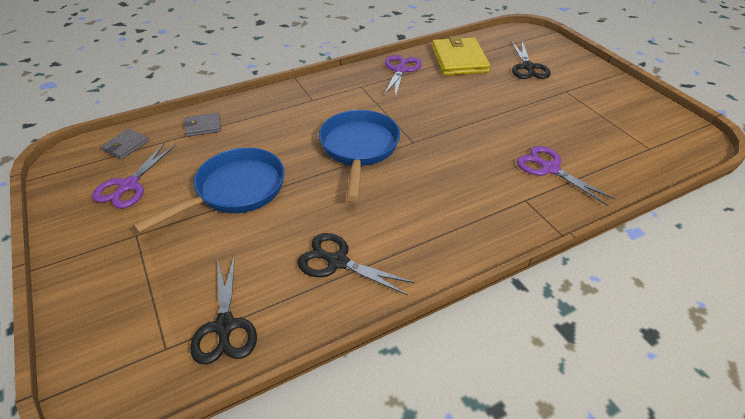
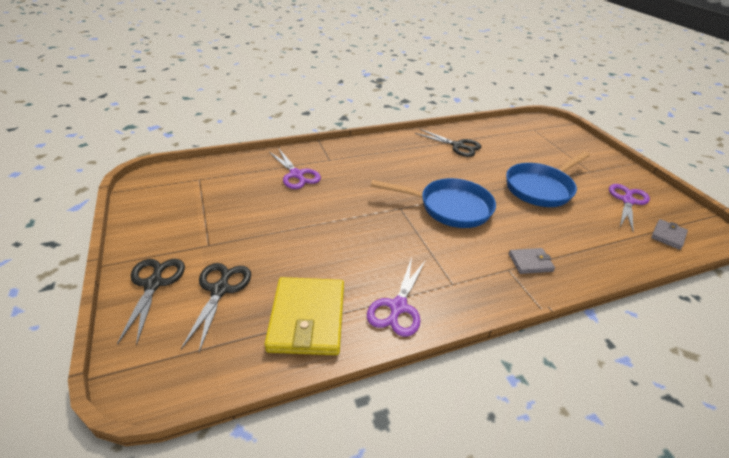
camera: 175 degrees left, 5 degrees down
(203, 126) = (610, 248): grey wallet -> grey wallet (530, 262)
(225, 326) = (509, 132): black scissors -> black scissors (154, 284)
(359, 149) = (449, 207): blue pan -> blue pan turned 90 degrees counterclockwise

